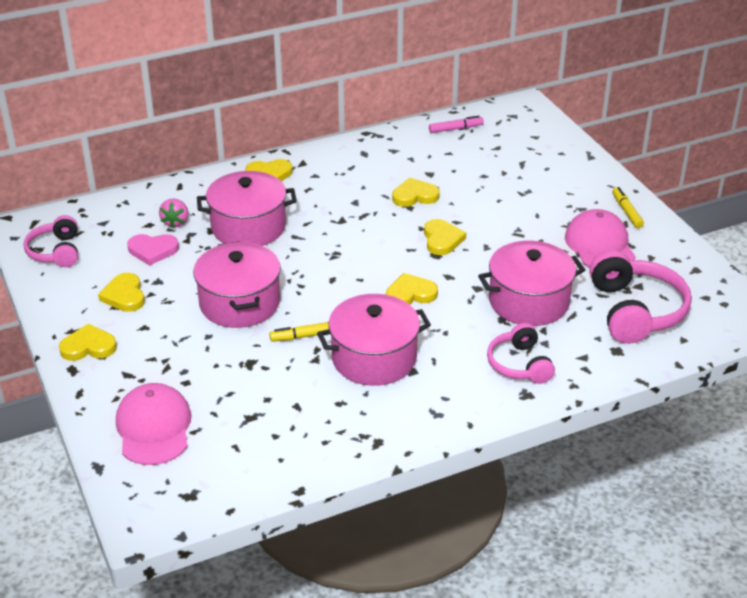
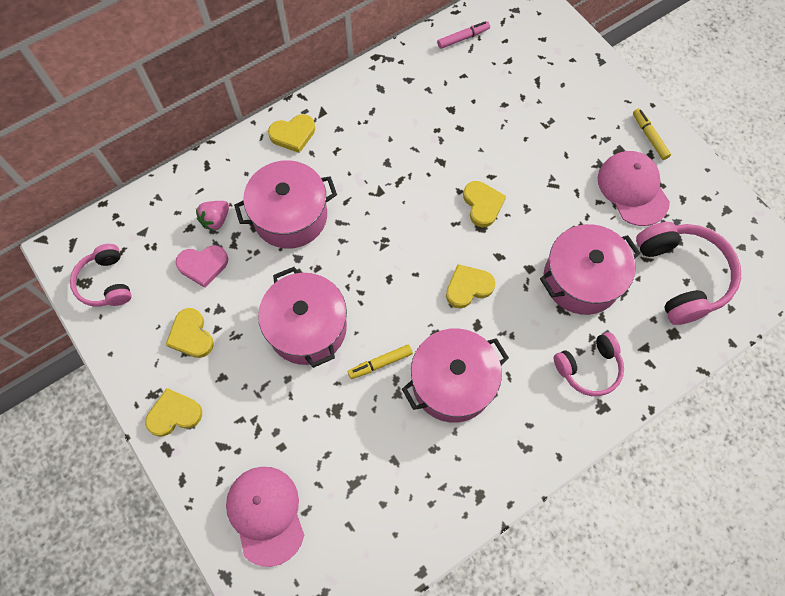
camera: 10 degrees left, 30 degrees up
(175, 222) = (216, 220): pink strawberry -> pink strawberry turned 45 degrees clockwise
(414, 196) = (443, 144): yellow heart -> none
(519, 364) = (589, 368): pink headphones -> pink headphones turned 90 degrees counterclockwise

